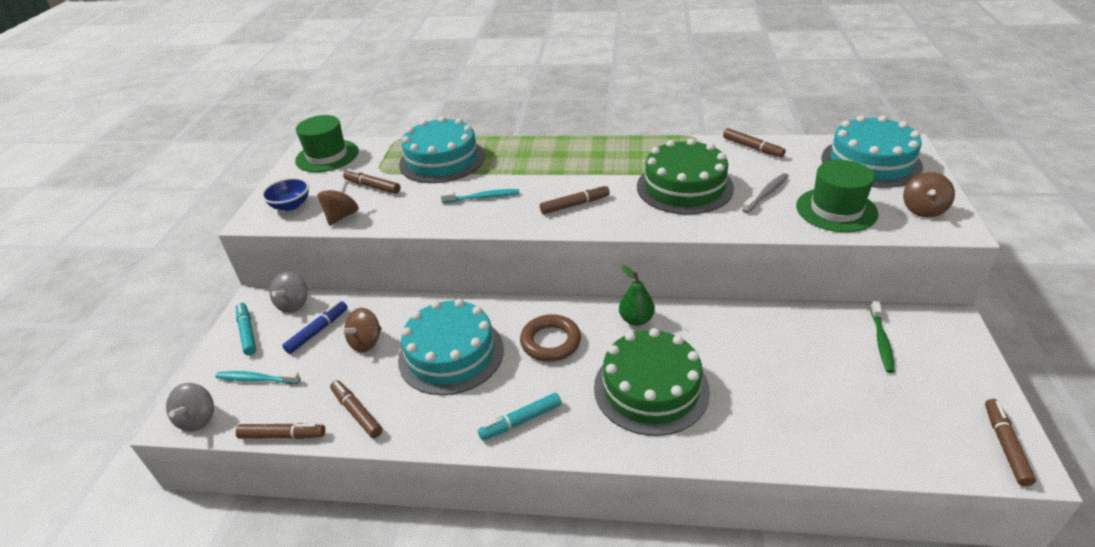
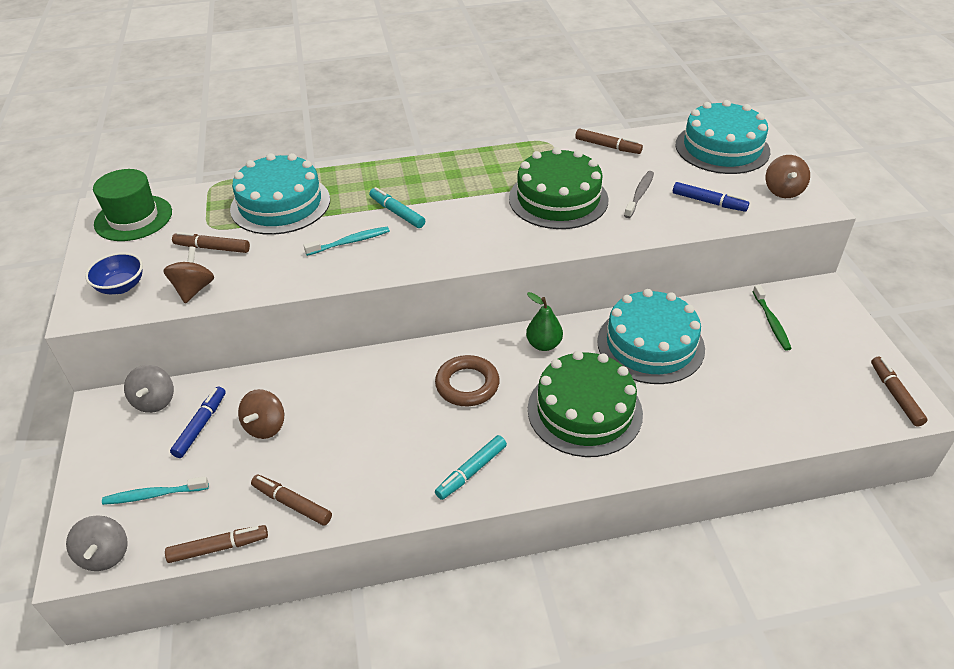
camera: 20 degrees left, 5 degrees up
(247, 332) = (113, 445): turquoise marker -> turquoise marker (397, 213)
(451, 354) = (367, 419): turquoise cake -> turquoise cake (650, 344)
(575, 205) = (455, 235): brown marker -> none
(836, 210) = (709, 202): green hat -> blue marker

